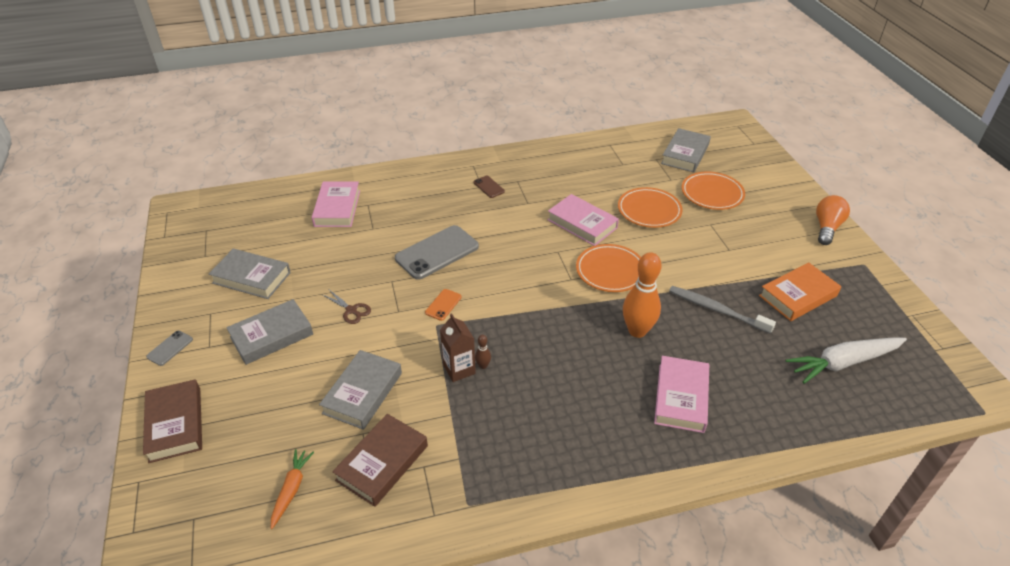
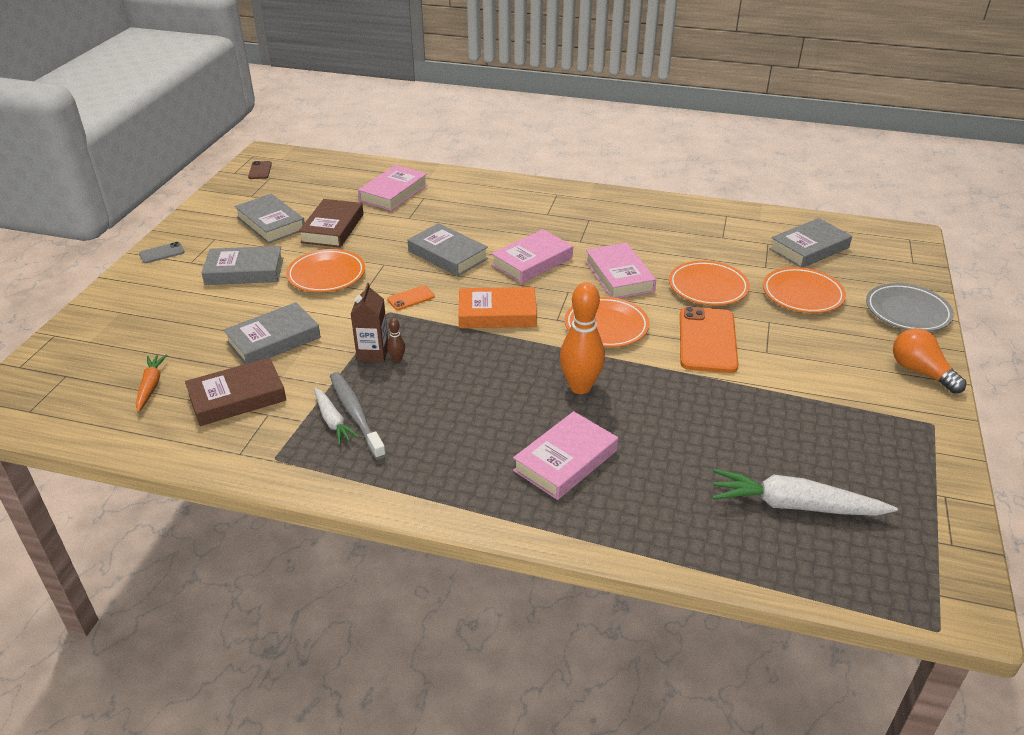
camera: 30 degrees right, 5 degrees down
(175, 424) = (115, 307): brown book -> brown book (332, 228)
(291, 489) = (151, 386): orange carrot -> orange carrot turned 45 degrees counterclockwise
(351, 310) = (326, 275): brown scissors -> orange plate
(437, 252) = (447, 255): grey phone -> grey book
(484, 447) = (333, 421): none -> white carrot
(489, 187) = (554, 216): brown phone -> brown phone (260, 170)
(508, 234) = (532, 261): none -> pink book
(685, 255) = (707, 340): none -> orange phone
(716, 310) = (690, 401): grey toothbrush -> grey toothbrush (355, 414)
(782, 184) = (907, 312): none -> grey plate
(798, 296) = (806, 423): orange book -> orange book (497, 313)
(827, 228) = (920, 372): orange light bulb -> orange light bulb turned 90 degrees counterclockwise

